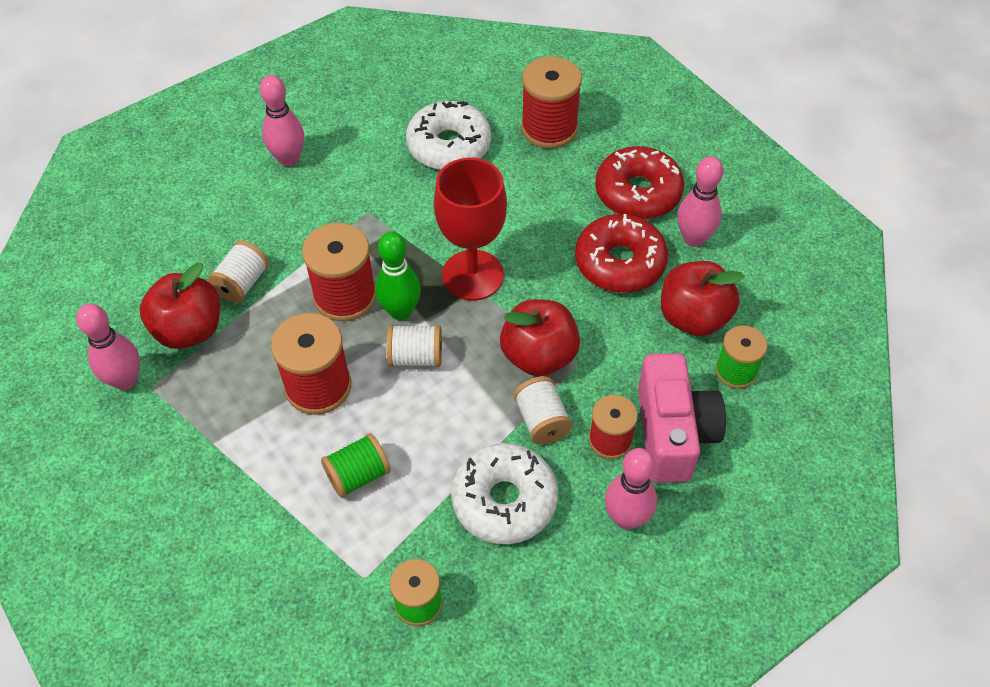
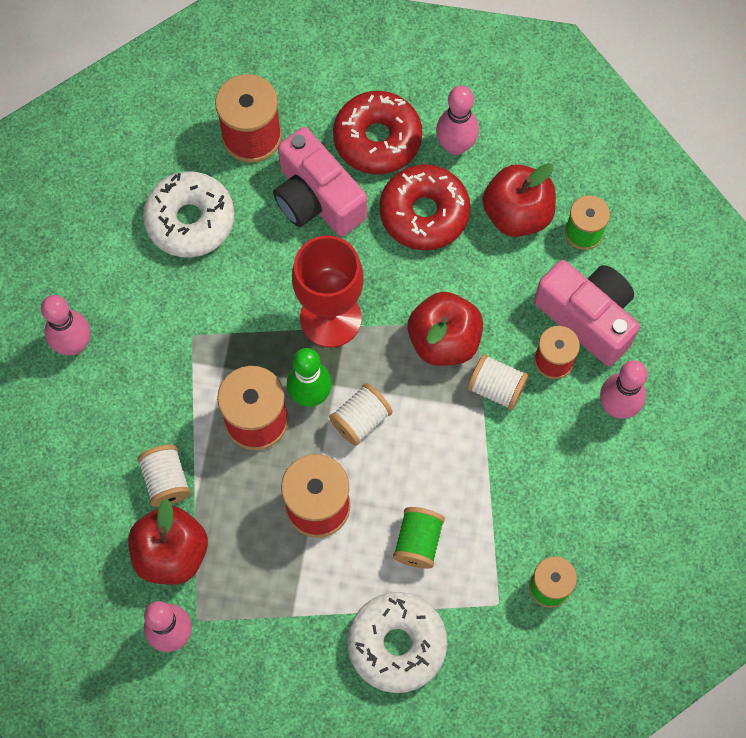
camera: 45 degrees left, 15 degrees up
(504, 500) = (530, 467): white donut -> white donut (397, 644)
(551, 196) = (317, 199): none -> pink camera

